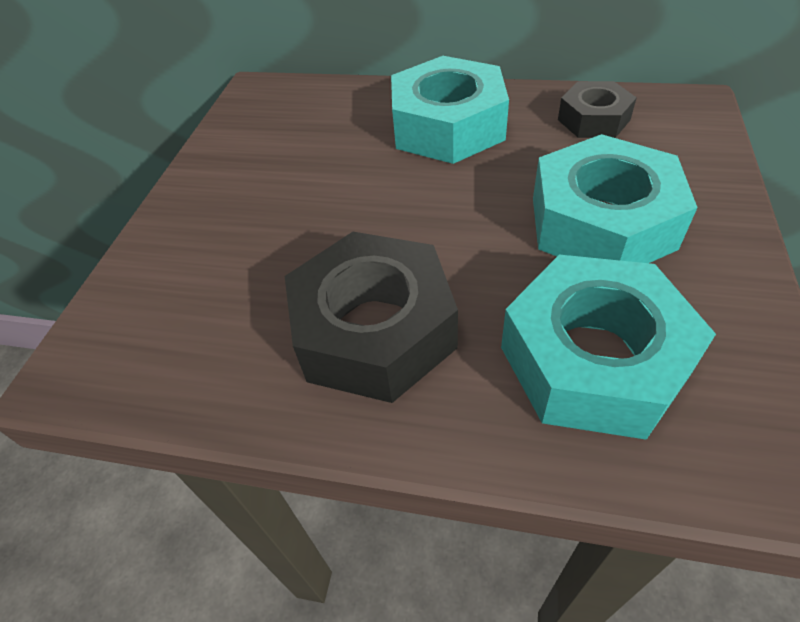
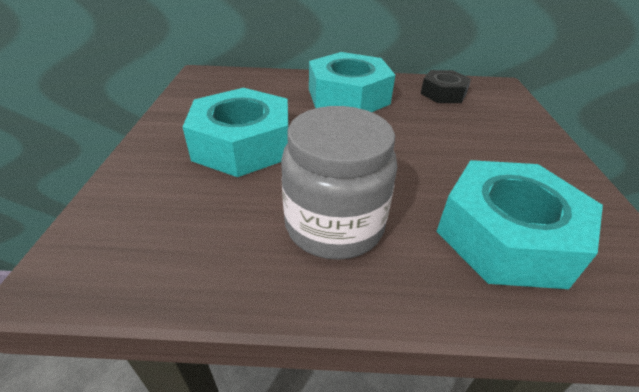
camera: 15 degrees left, 10 degrees down
(374, 330) = (334, 225): black nut -> grey jar
(601, 222) = (473, 150): turquoise nut -> turquoise nut (242, 144)

